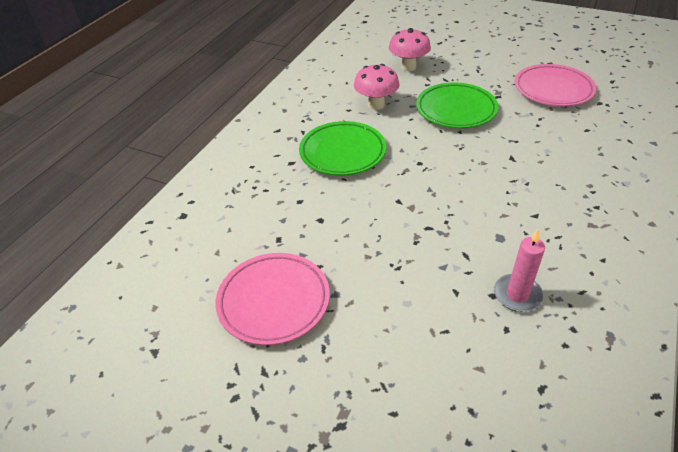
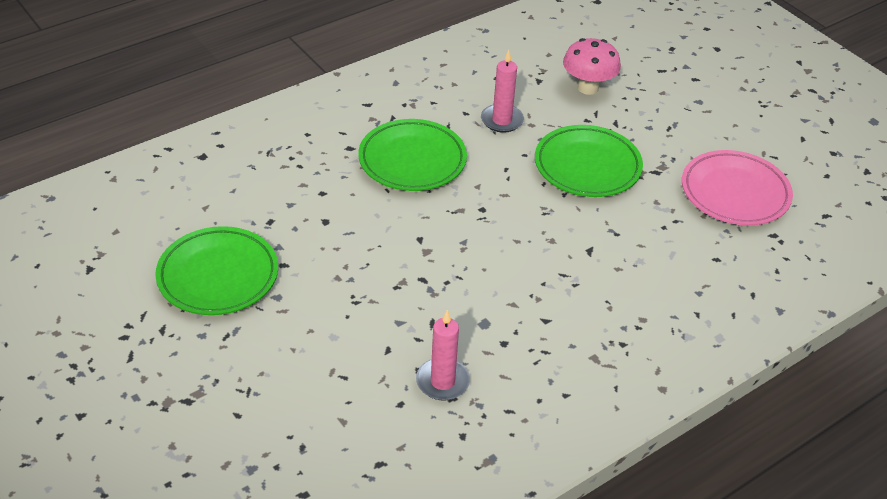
camera: 25 degrees right, 0 degrees up
(274, 301) = (218, 276): pink plate -> green plate
(376, 105) = (502, 120): pink mushroom -> pink candle

